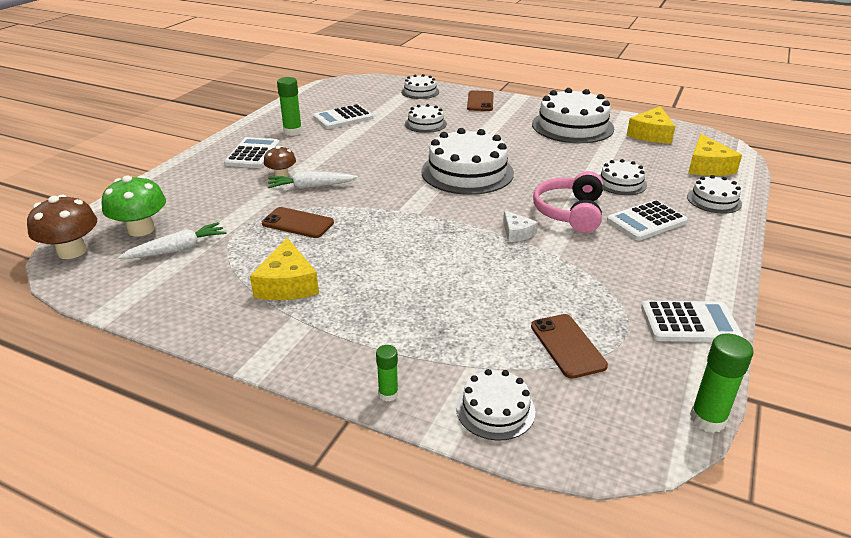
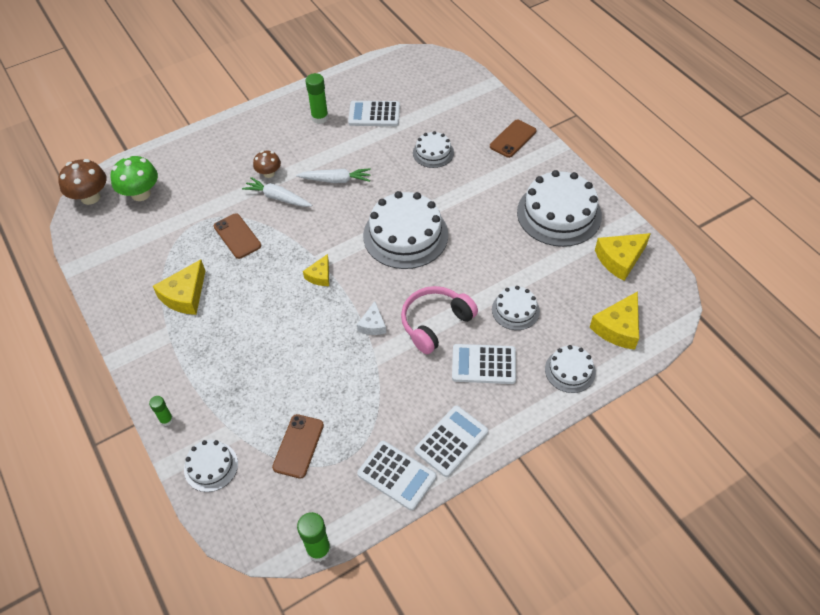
camera: 35 degrees right, 20 degrees up
(177, 249) = (148, 226): white carrot -> white carrot (336, 180)
(253, 154) = (269, 136): white calculator -> white calculator (451, 441)
(420, 92) = (473, 100): white cake -> none
(421, 220) = (320, 276): none -> yellow cheese

